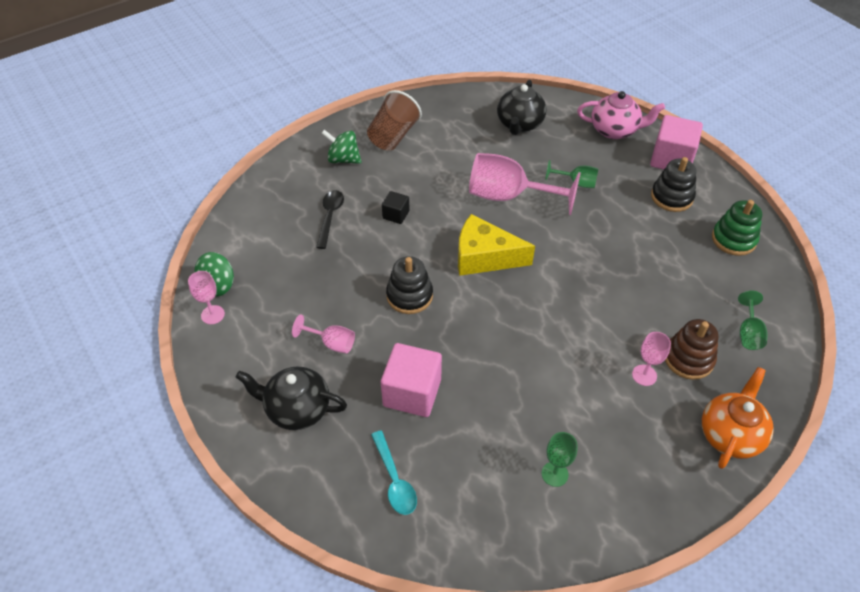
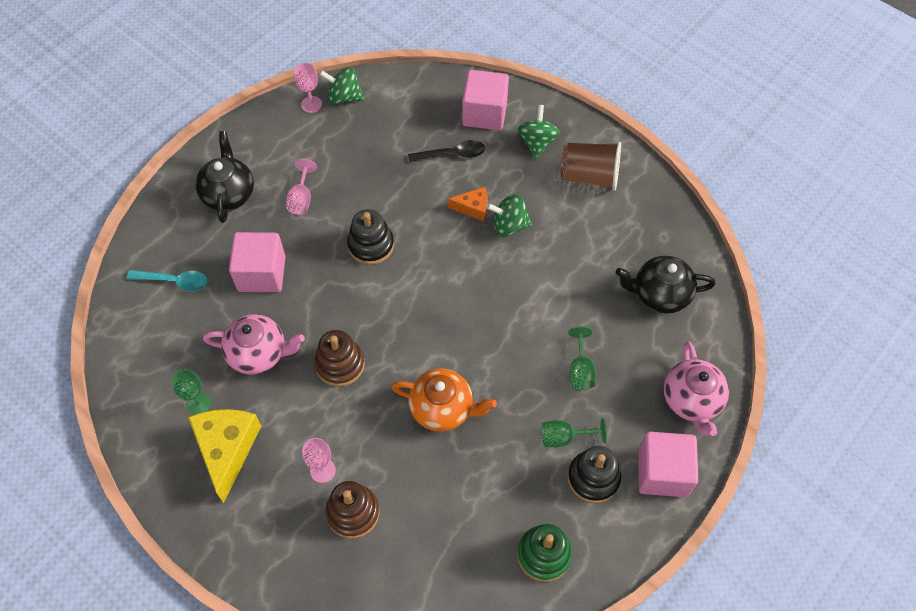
camera: 75 degrees right, 10 degrees up
(294, 186) = (484, 113): none -> pink cube
(394, 479) = (174, 281): turquoise spoon -> turquoise spoon turned 135 degrees counterclockwise
(396, 215) = (473, 208): black cube -> orange cheese
(423, 195) = (509, 225): none -> green spinning top
(484, 257) = (439, 298): yellow cheese -> yellow cheese (227, 449)
(507, 409) = (259, 353): none -> pink teapot
(508, 196) = (535, 304): pink goblet -> none
(535, 343) = (340, 364): none -> brown stacking toy
(730, 434) = (268, 559): orange teapot -> orange teapot (443, 408)
(748, 333) = (403, 575): green goblet -> green goblet (564, 437)

